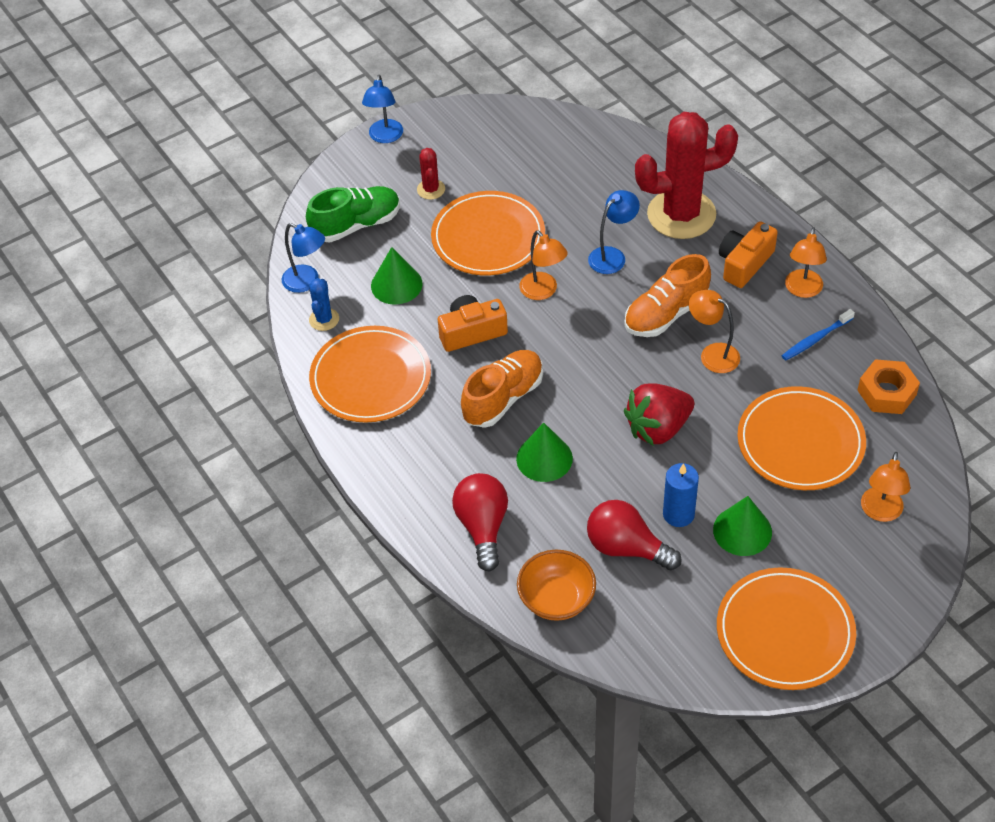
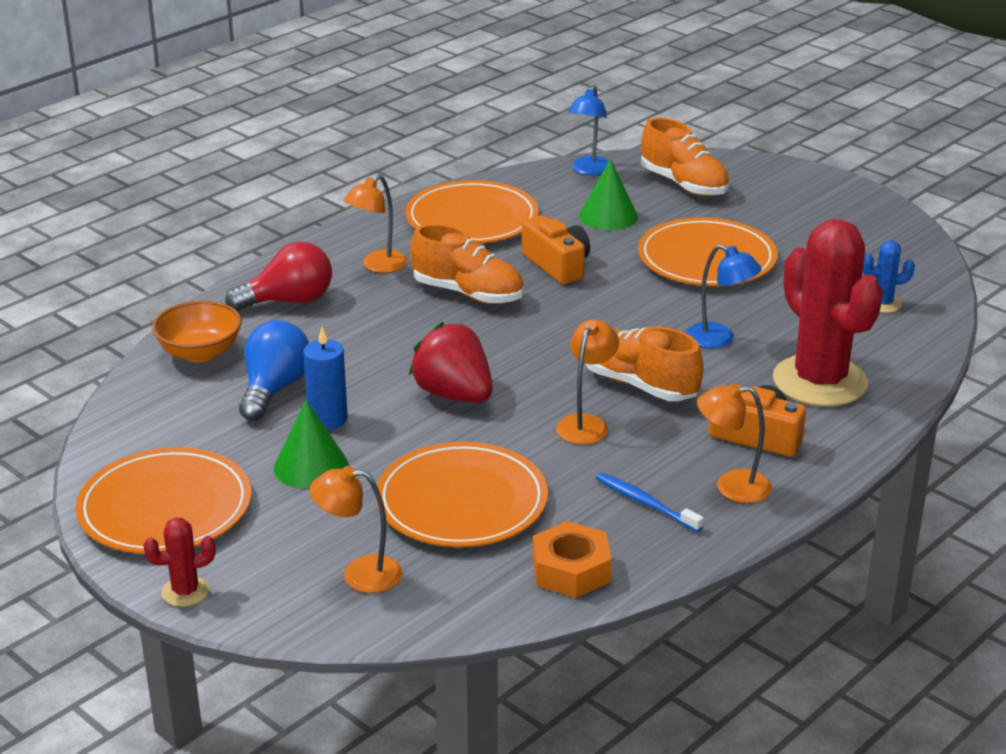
camera: 75 degrees right, 20 degrees down
(324, 319) = (542, 185): blue cactus -> blue cactus (882, 304)
(356, 225) = (684, 184): green shoe -> orange shoe
(385, 137) = (828, 183): blue lamp -> none
(431, 189) = (762, 217): red cactus -> red cactus (185, 591)
(543, 291) = (638, 300): orange lamp -> orange lamp (378, 266)
(544, 458) = (389, 326): green cone -> none
(626, 547) = (274, 389): red light bulb -> blue light bulb

